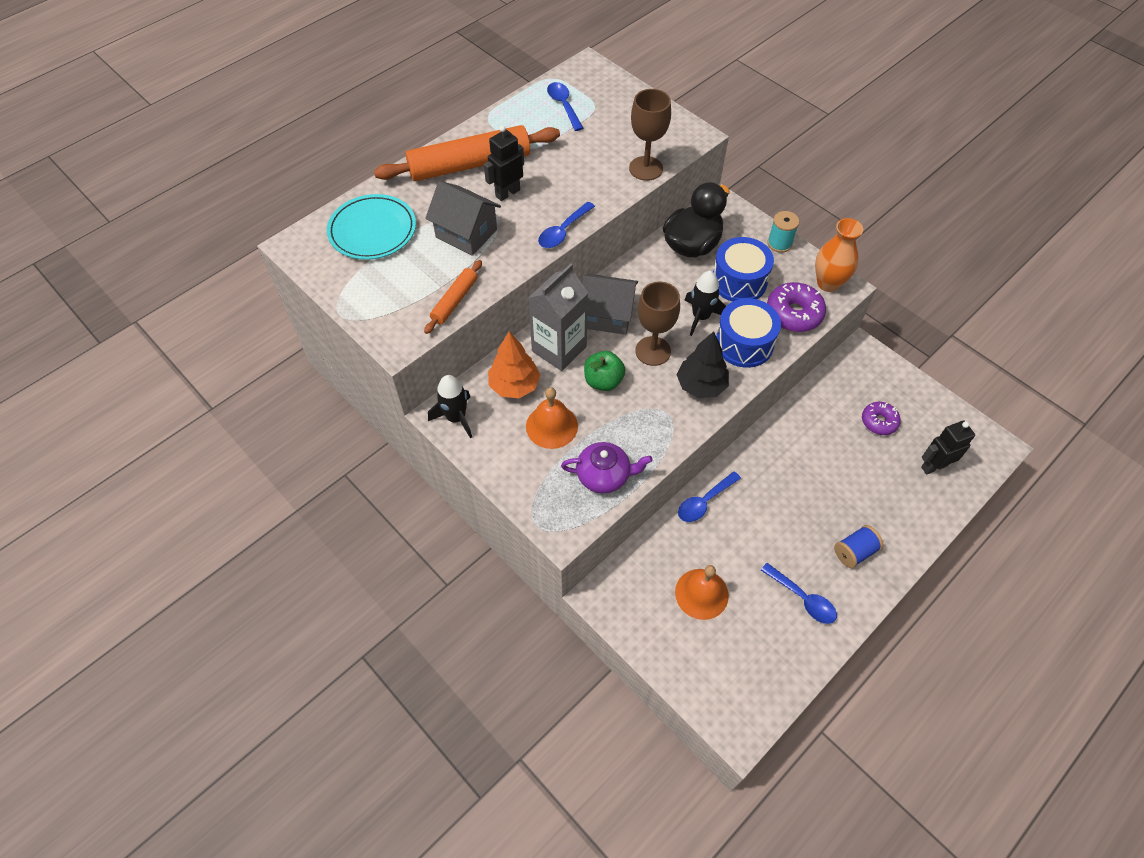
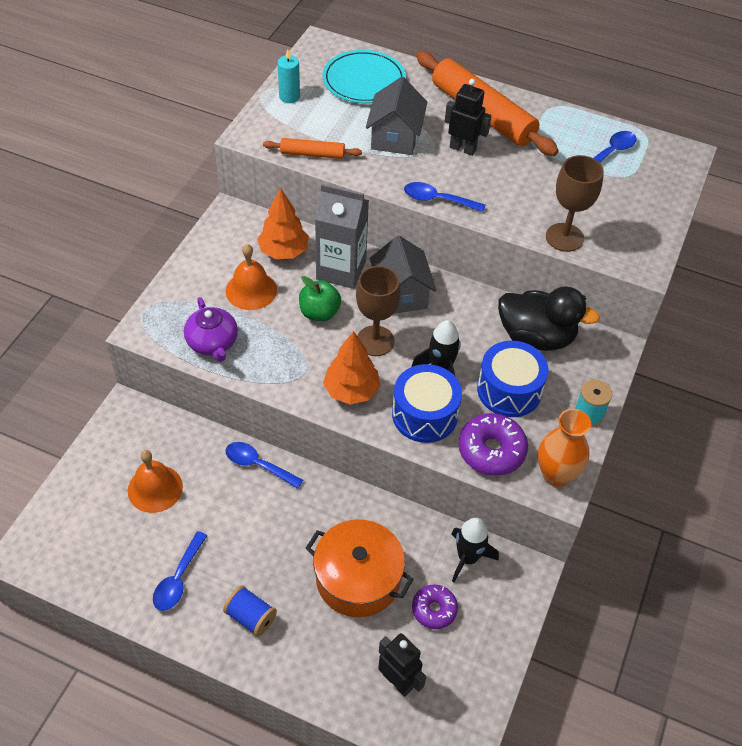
camera: 65 degrees right, 5 degrees down
(360, 294) = (289, 97): none -> turquoise candle
(456, 418) = (231, 224): black rocket -> black rocket (468, 558)
(701, 385) = (351, 391): black tree -> orange tree
(838, 463) = (358, 579): none -> orange pot

